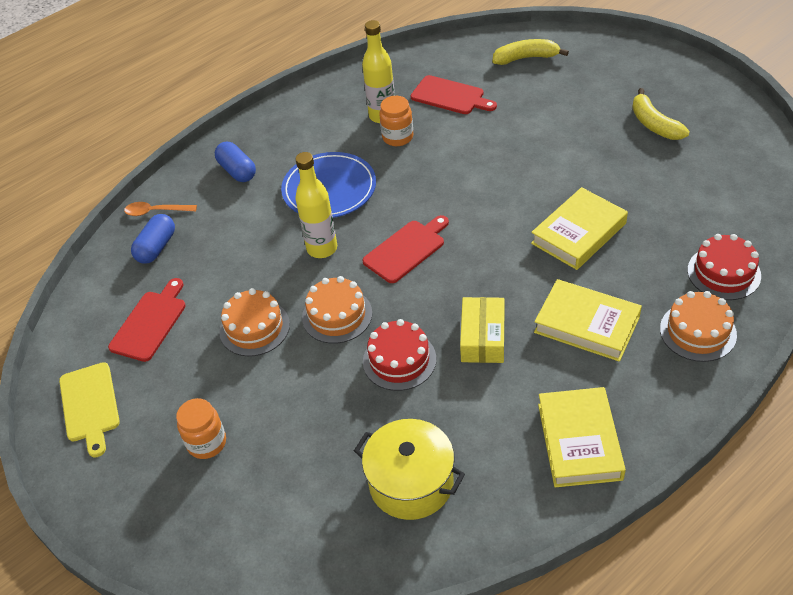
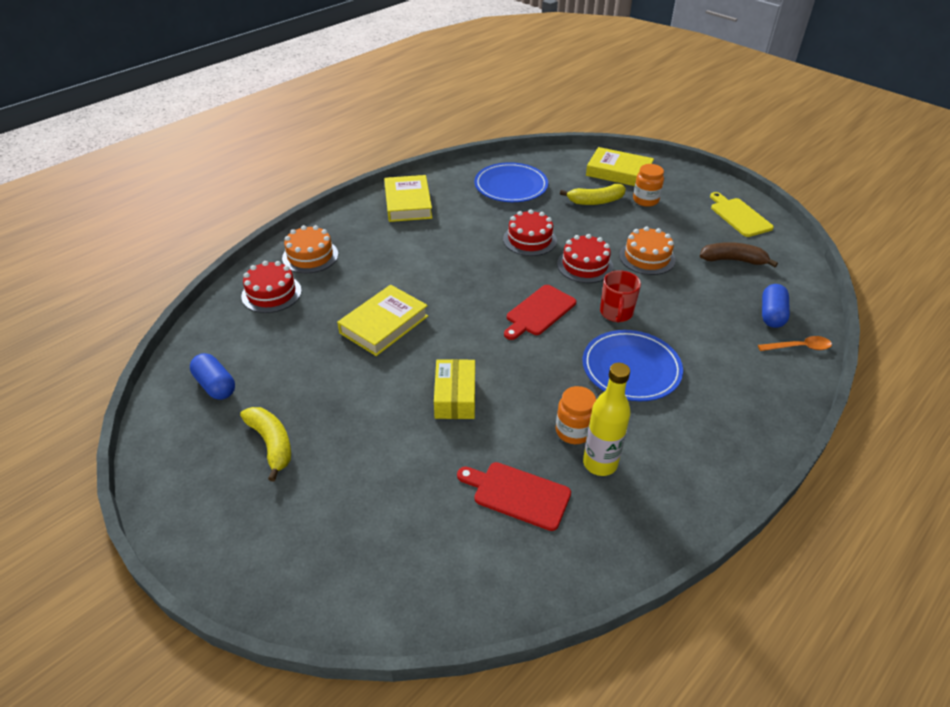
camera: 170 degrees right, 5 degrees down
(150, 323) = (733, 260): red cutting board -> brown banana
(237, 171) = (742, 391): blue capsule -> blue capsule (215, 385)
(322, 248) = (616, 313): yellow bottle -> red mug
(337, 315) = (585, 265): orange cake -> red cake
(411, 483) = (511, 186): yellow pot -> blue plate
(483, 338) = (469, 252): yellow box -> yellow box (455, 397)
(526, 58) = (412, 567): yellow banana -> yellow banana (595, 201)
(587, 324) = (391, 260): yellow book -> yellow book (619, 172)

